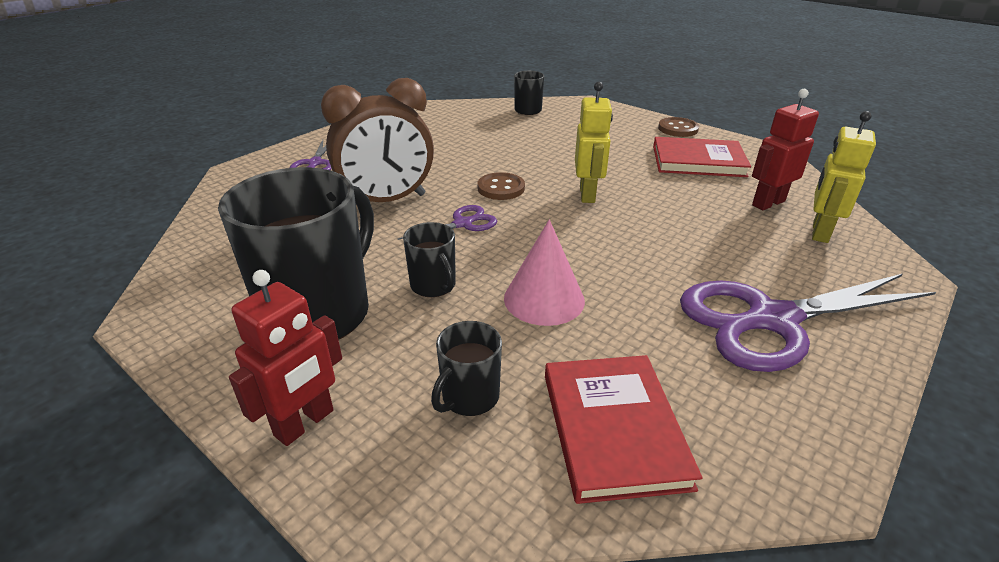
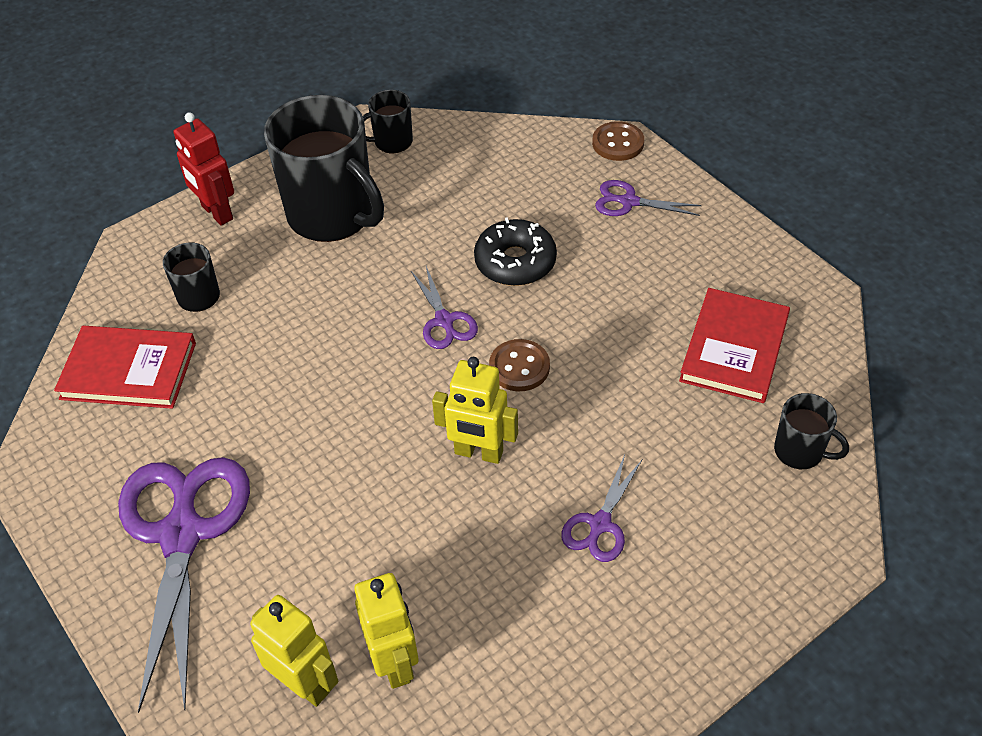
camera: 105 degrees right, 15 degrees up
(387, 201) = (515, 262): brown clock -> black donut
(433, 285) = (341, 288): black mug -> black mug (392, 142)
(544, 299) = (289, 363): pink cone -> none
(614, 153) = (600, 524): none -> purple scissors
(678, 129) = (685, 660): brown button -> brown button (618, 143)
(698, 161) = (547, 632): red book -> red book (734, 348)
(768, 203) = (395, 662): red robot -> yellow robot

